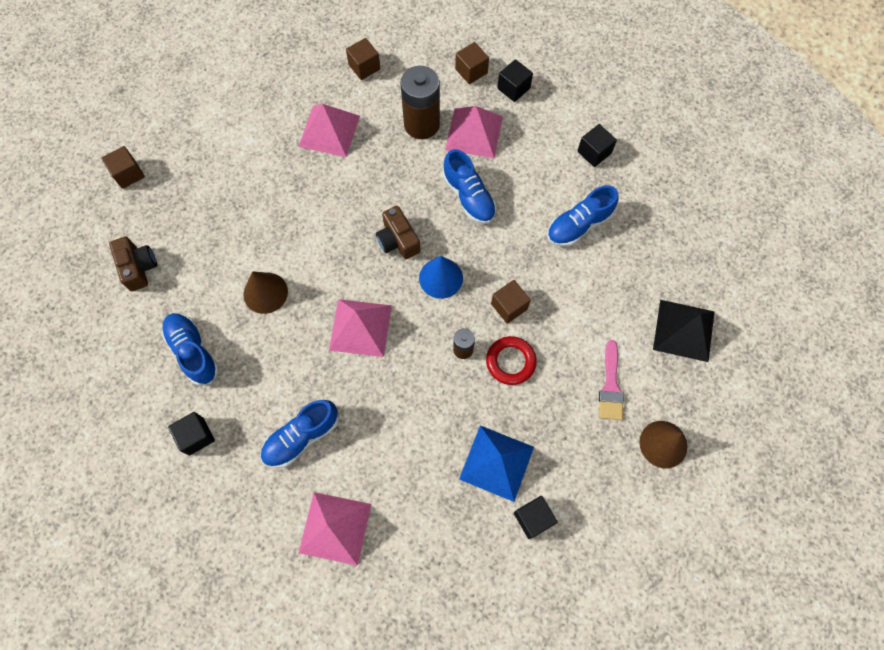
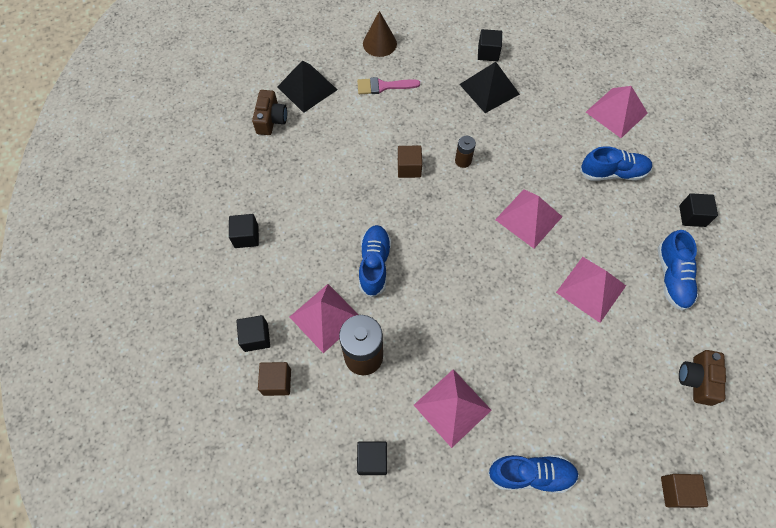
camera: 145 degrees left, 5 degrees down
(265, 293) = (591, 289): brown cone -> pink pyramid
(364, 67) = (372, 460): brown cube -> black cube
(398, 240) = (457, 265): brown camera -> brown camera (271, 120)
(441, 278) = (443, 216): blue cone -> none
(496, 462) = (489, 89): blue pyramid -> black pyramid
(510, 361) = (436, 135): red ring -> none
(579, 225) = (310, 190): blue shoe -> blue shoe (530, 474)
(610, 386) = (383, 86): pink brush -> pink brush turned 135 degrees counterclockwise

